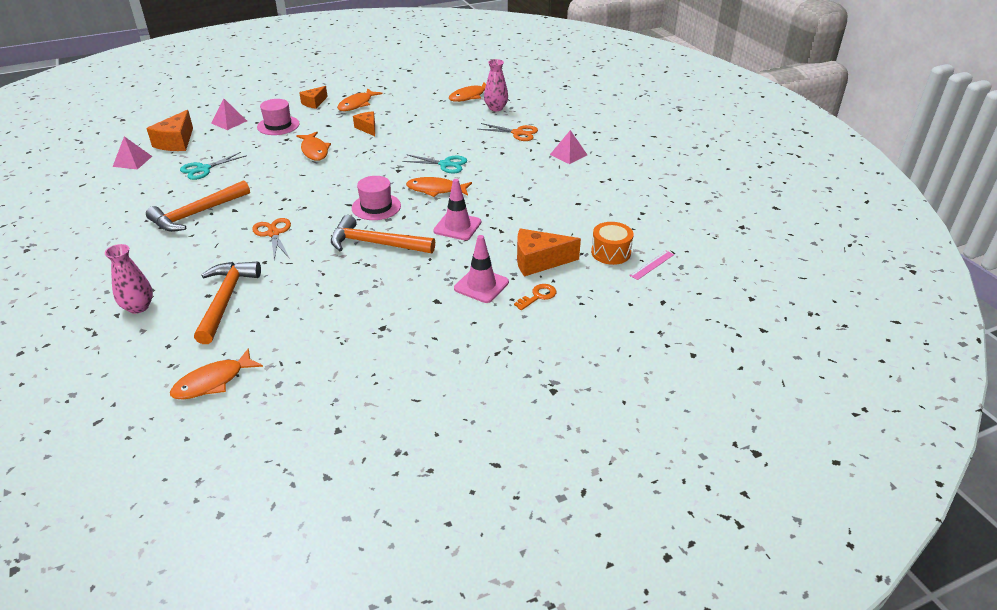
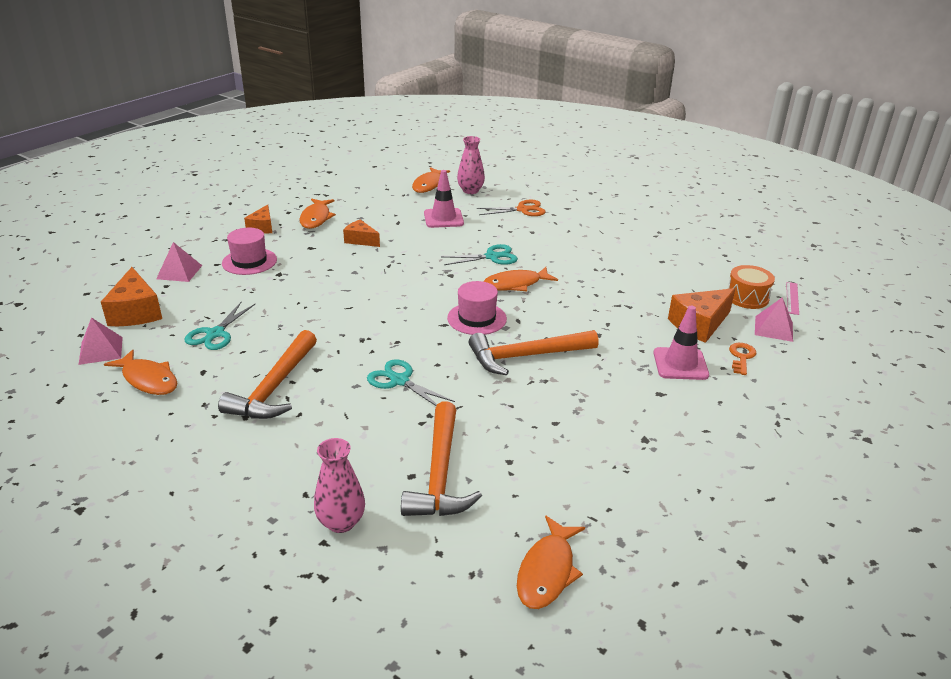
camera: 30 degrees left, 5 degrees down
(225, 300) = (440, 473): orange hammer -> orange hammer turned 150 degrees counterclockwise
(273, 233) = (399, 381): orange scissors -> turquoise scissors
(314, 151) = (330, 278): orange fish -> orange fish (148, 379)
(457, 226) = (584, 314): pink traffic cone -> pink traffic cone (443, 218)
(568, 154) = (595, 219): pink pyramid -> pink pyramid (773, 328)

